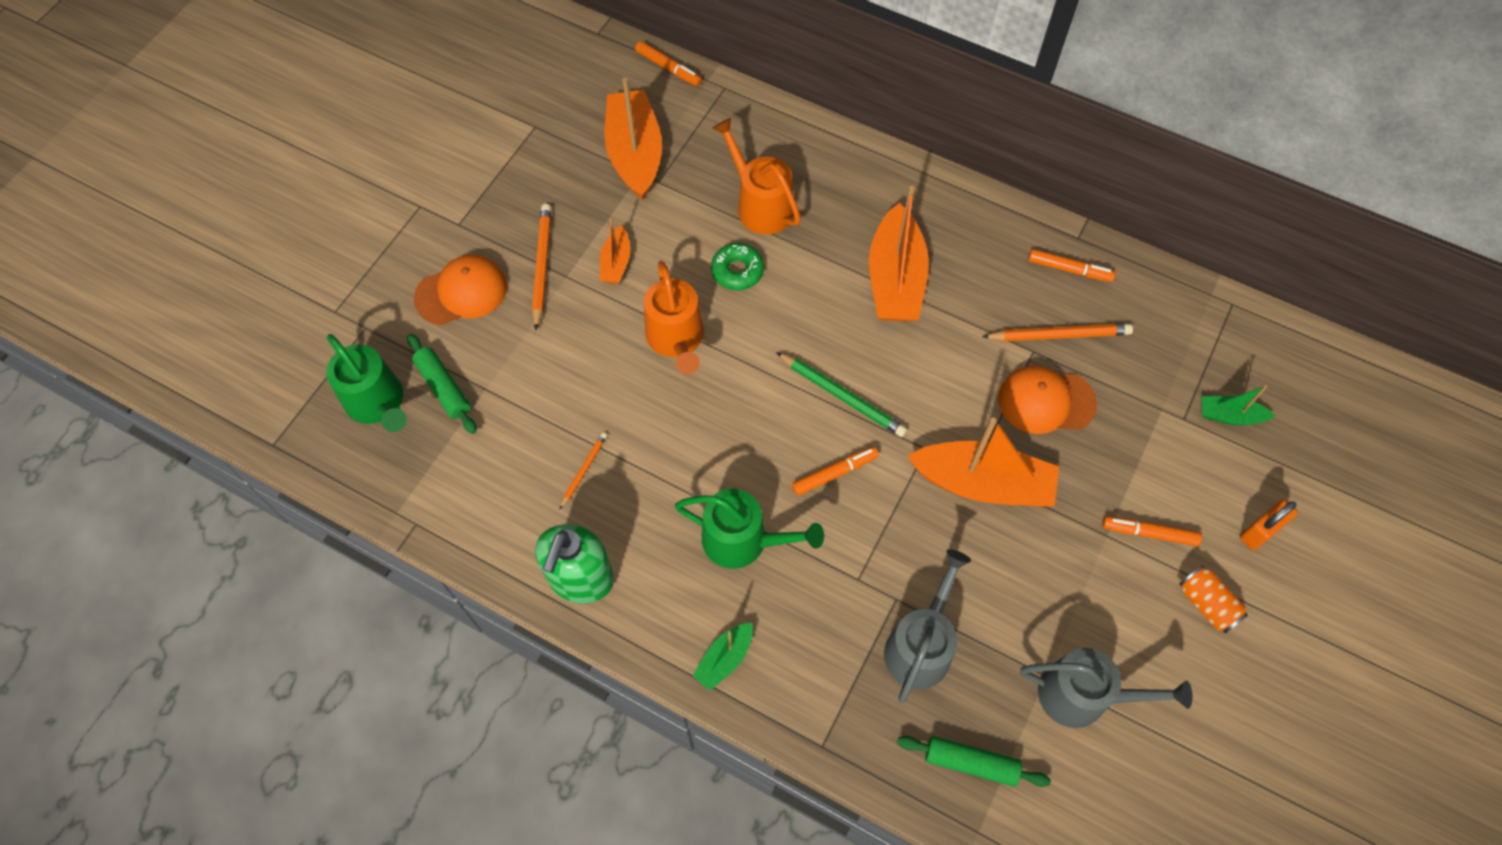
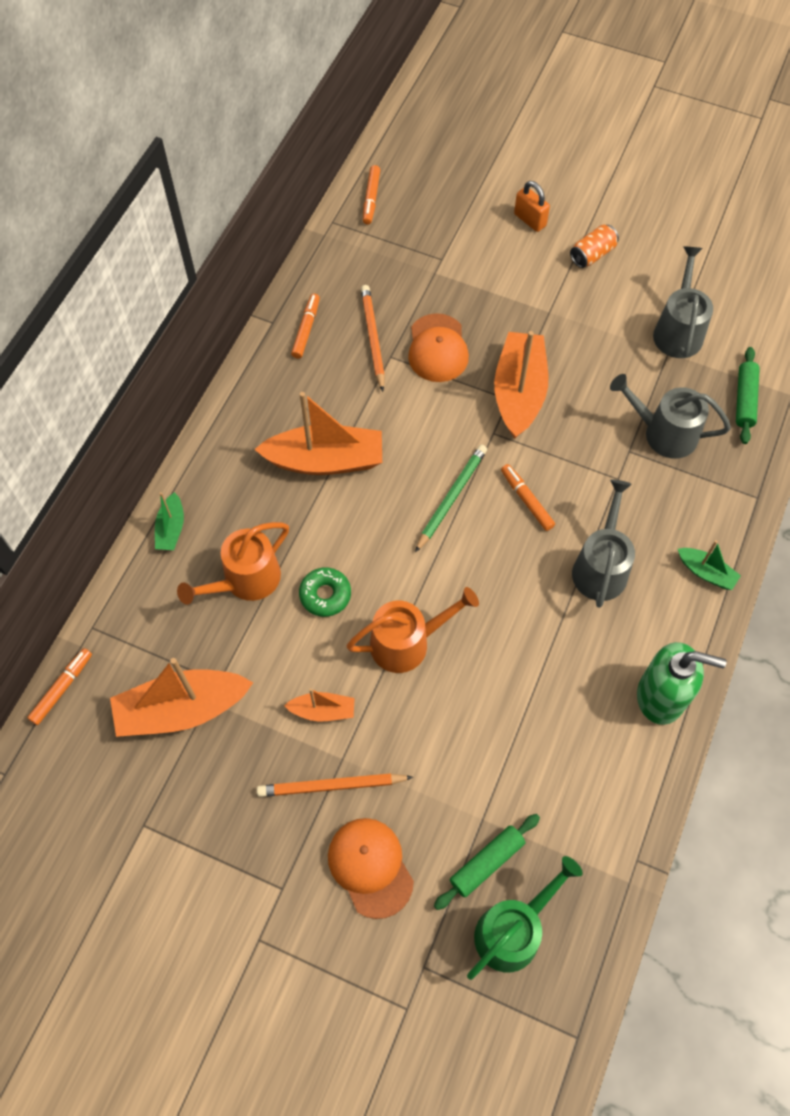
camera: 95 degrees left, 0 degrees up
(584, 470) = (556, 709): orange pencil -> none
(743, 540) = (601, 567): green watering can -> grey watering can
(1149, 533) = (542, 285): orange marker -> orange marker (371, 198)
(1229, 416) = (435, 231): green boat -> green boat (171, 529)

